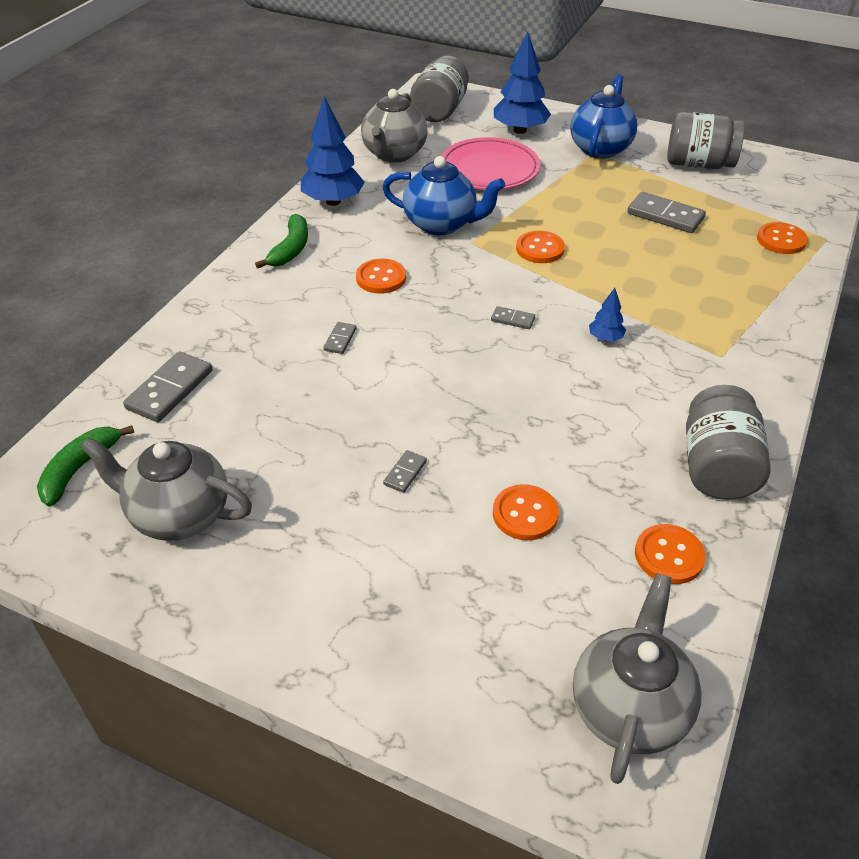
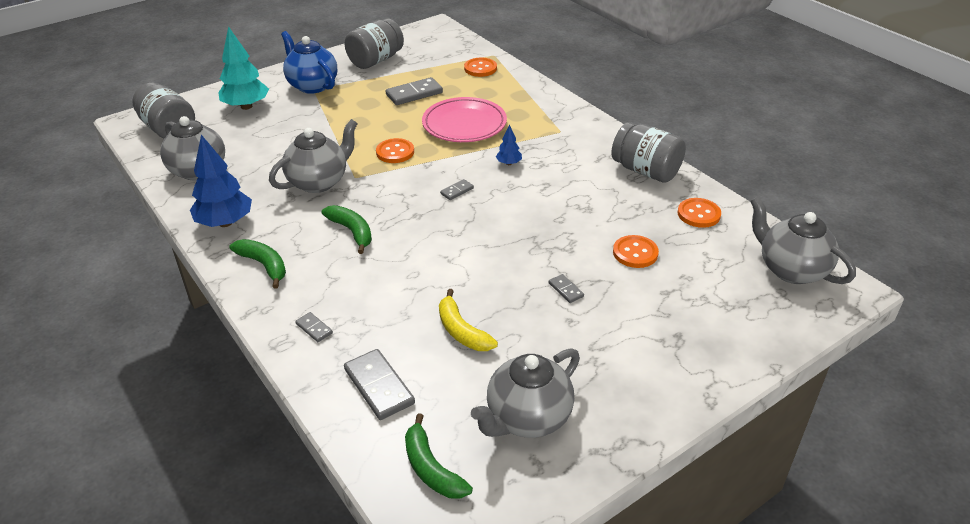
camera: 60 degrees left, 5 degrees down
(281, 415) = (462, 331): none -> yellow banana
(340, 339) = (404, 275): grey domino -> grey domino (314, 328)
(381, 278) = (352, 231): orange button -> green banana
(441, 224) = (319, 182): blue teapot -> grey teapot
(489, 170) = (278, 137): pink plate -> pink plate (464, 124)
(520, 130) = (246, 106): blue tree -> turquoise tree

